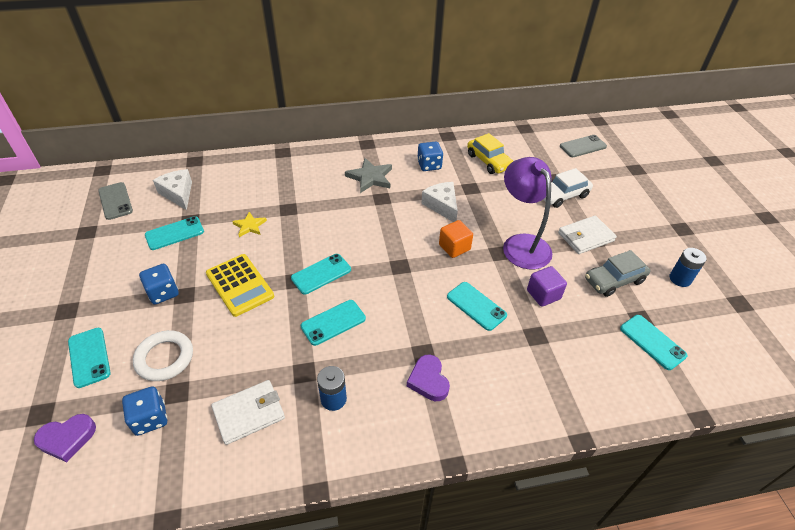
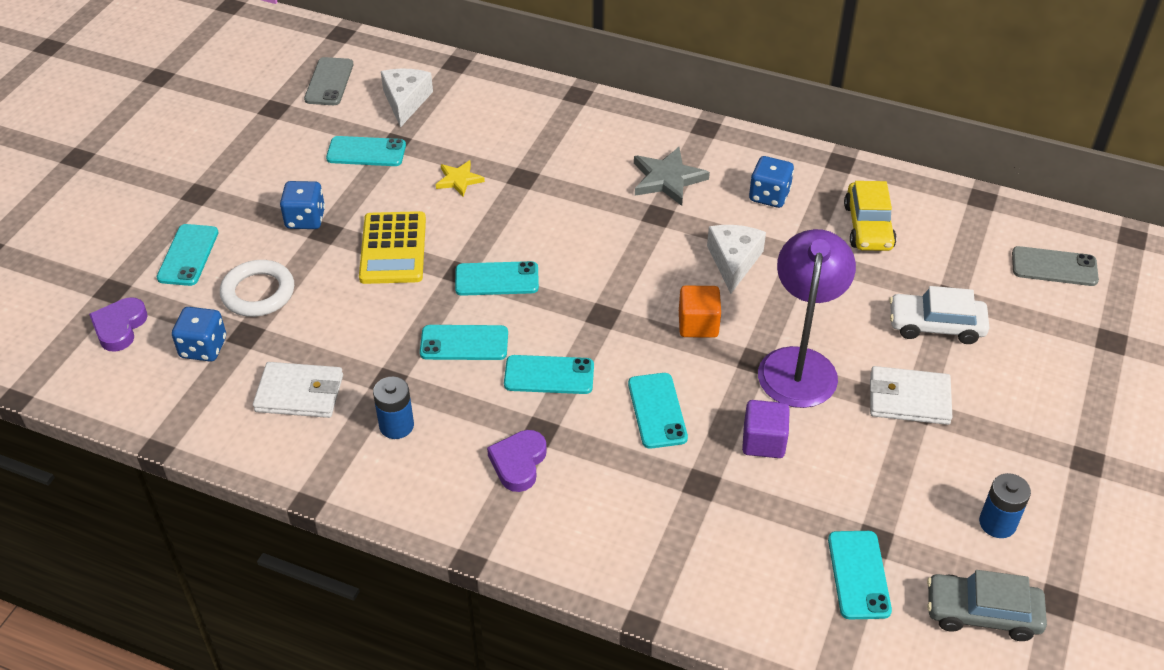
camera: 35 degrees right, 0 degrees up
(67, 438) = (119, 327): purple heart -> purple heart turned 90 degrees clockwise
(400, 316) = (549, 375): none -> turquoise phone
(614, 280) = (888, 475): grey car -> grey car (982, 613)

